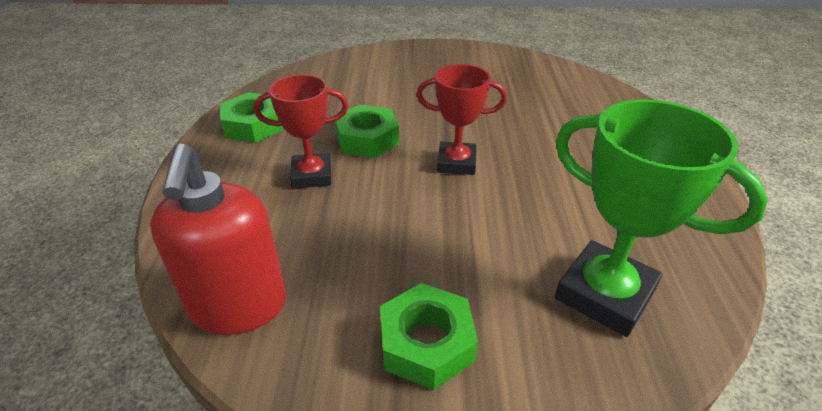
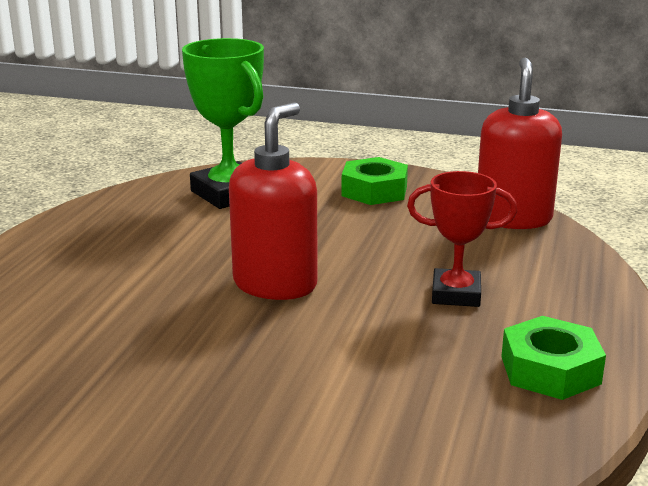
camera: 165 degrees left, 15 degrees down
(367, 139) = (376, 326): green nut -> none
(456, 163) = (275, 284): red trophy -> red soap dispenser

